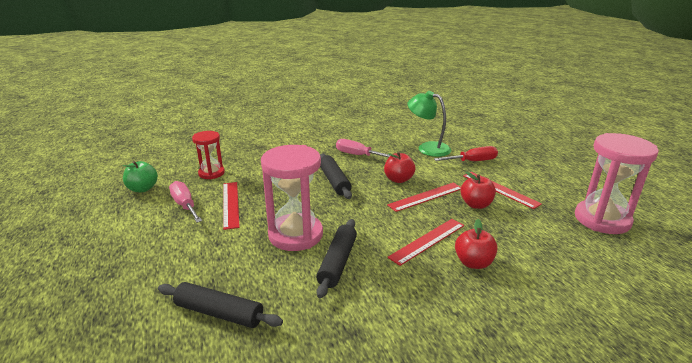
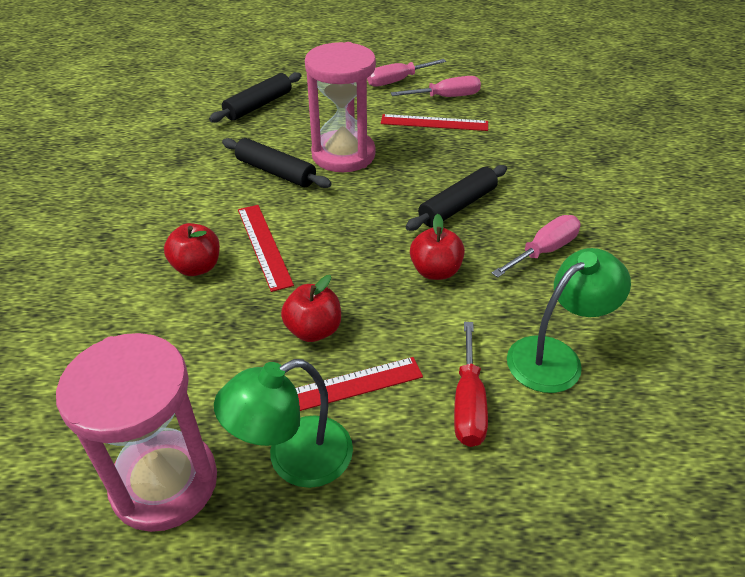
camera: 110 degrees right, 15 degrees up
(143, 189) = (497, 75): green apple -> none
(153, 234) = (397, 81): none -> pink screwdriver
(211, 173) = (522, 116): red hourglass -> none
(334, 181) = (458, 206): black rolling pin -> black rolling pin turned 45 degrees counterclockwise
(426, 197) = (367, 283): red ruler -> none
(547, 192) = (294, 459): none -> green lamp

